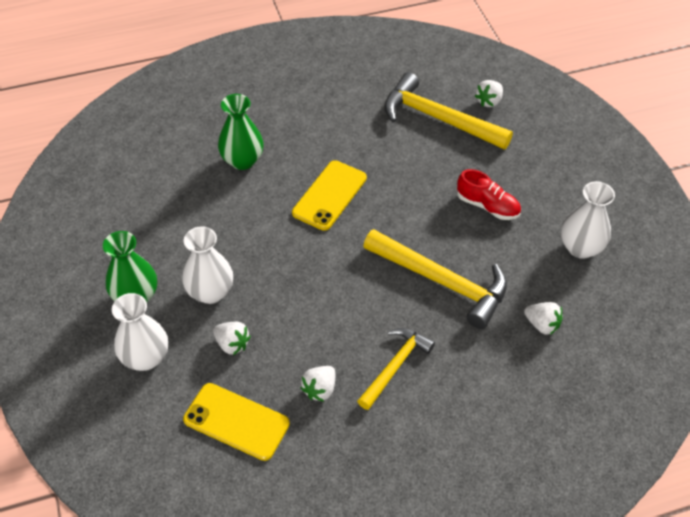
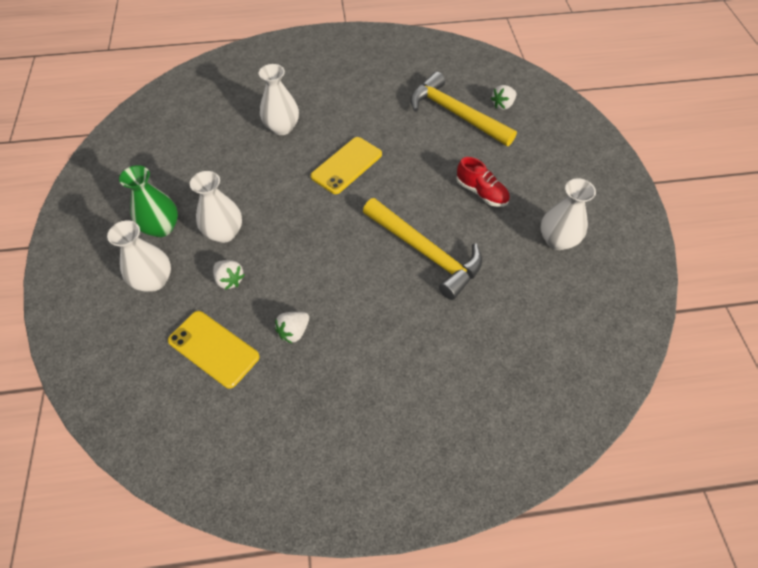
camera: 10 degrees right, 5 degrees up
(242, 160) = (282, 127): green vase -> white vase
(395, 366) = (365, 321): yellow hammer -> none
(542, 325) = (507, 304): white strawberry -> none

